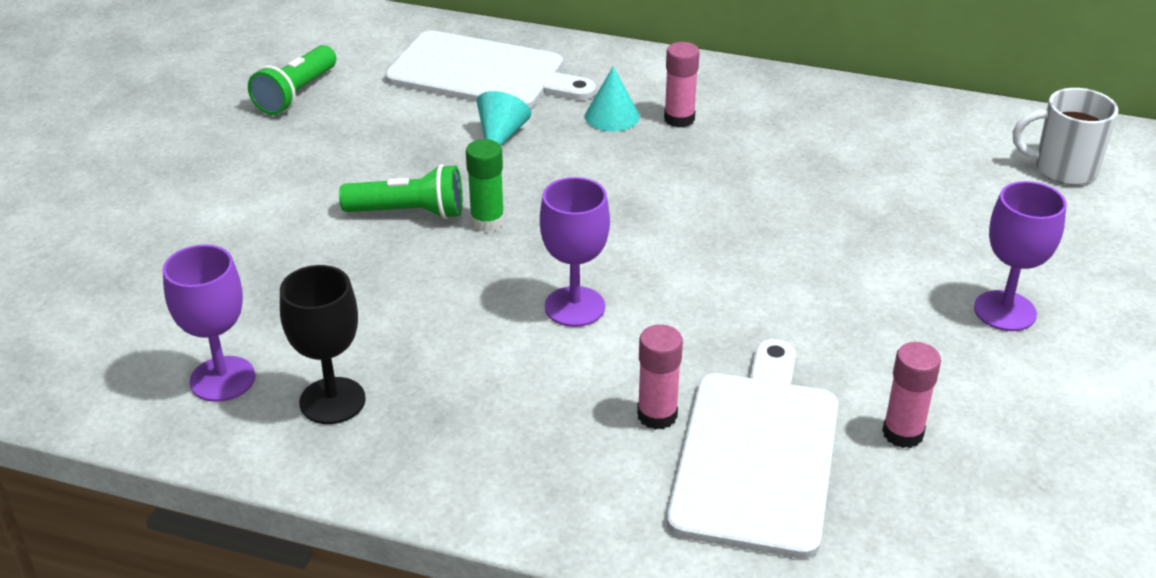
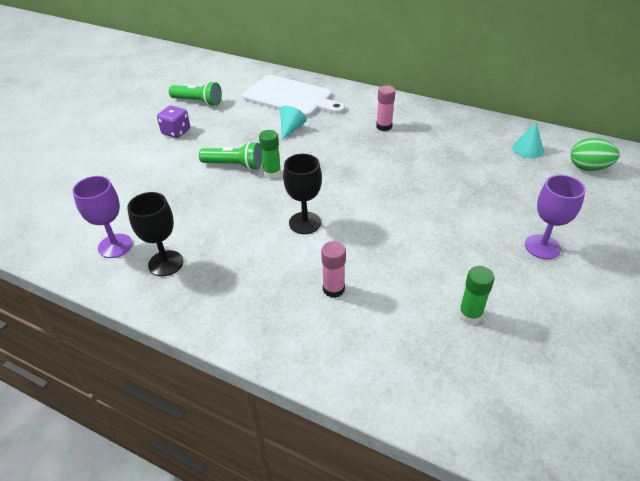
camera: 10 degrees right, 5 degrees up
(271, 157) = (176, 132): none -> purple dice
(296, 94) = (198, 102): green flashlight -> green flashlight turned 105 degrees counterclockwise
(574, 307) = (305, 223): purple goblet -> black goblet
(612, 116) = (350, 123): turquoise cone -> turquoise cone (528, 149)
(757, 454) = (384, 318): white cutting board -> none
(903, 433) = (470, 315): pink glue stick -> green glue stick
(1063, 169) = (588, 168): white mug -> green egg

